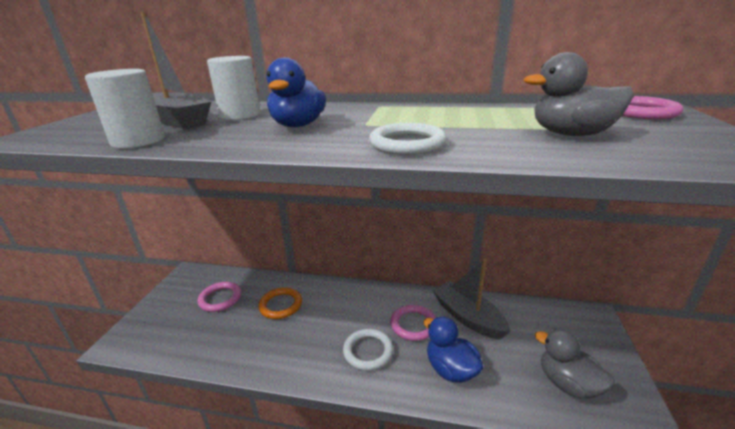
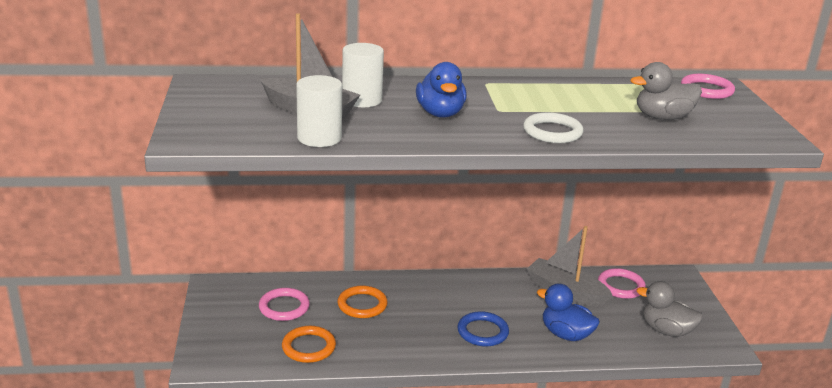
camera: 20 degrees left, 0 degrees up
(208, 342) = (308, 347): none -> orange ring
(368, 351) = (482, 332): white ring -> blue ring
(413, 324) = (515, 304): pink ring -> pink ring (620, 286)

